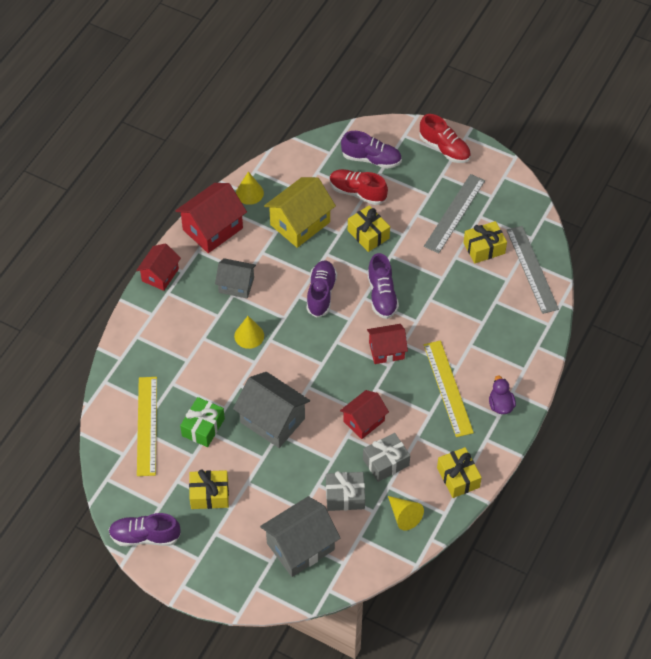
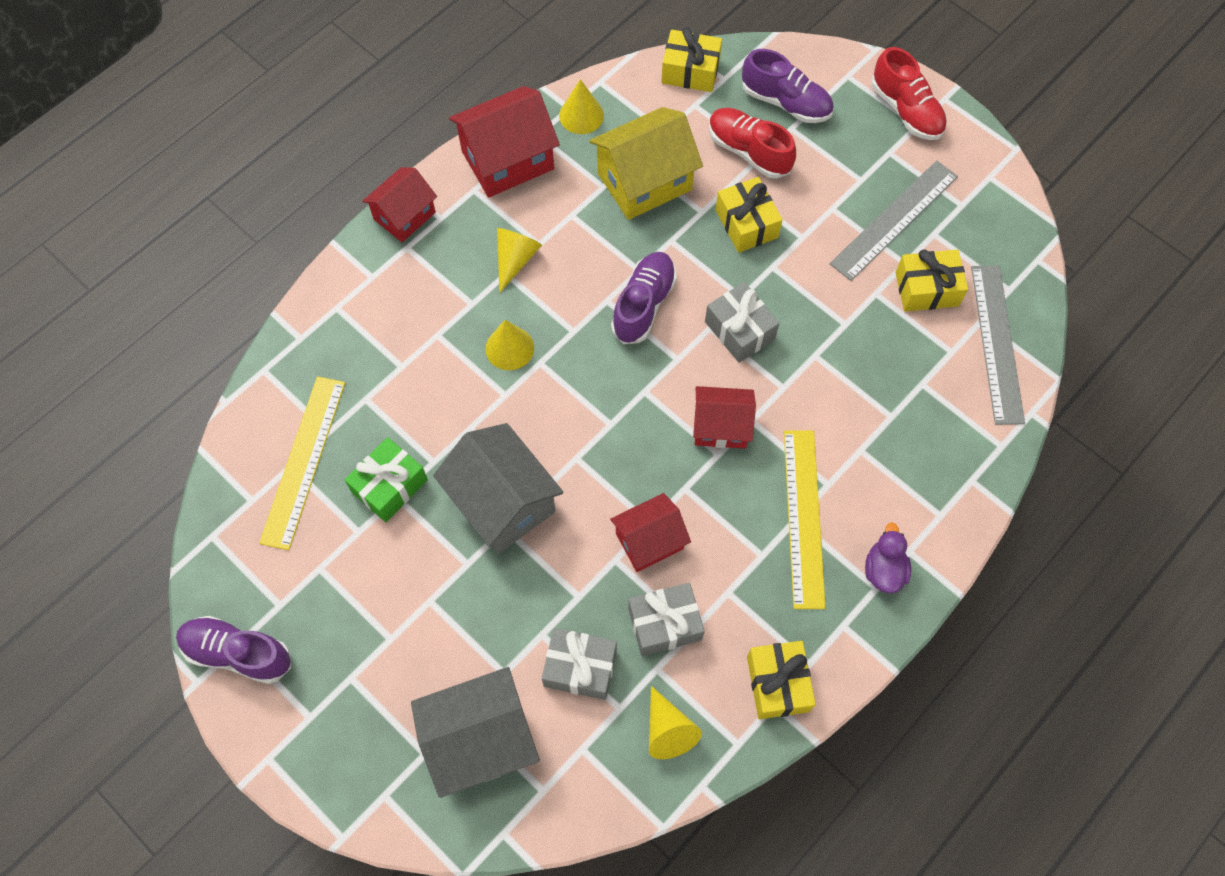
camera: 15 degrees right, 10 degrees up
(209, 495) = (363, 606): yellow gift -> yellow gift (690, 71)
(236, 285) = (515, 260): grey house -> yellow cone
(382, 295) = (739, 330): purple shoe -> grey gift

